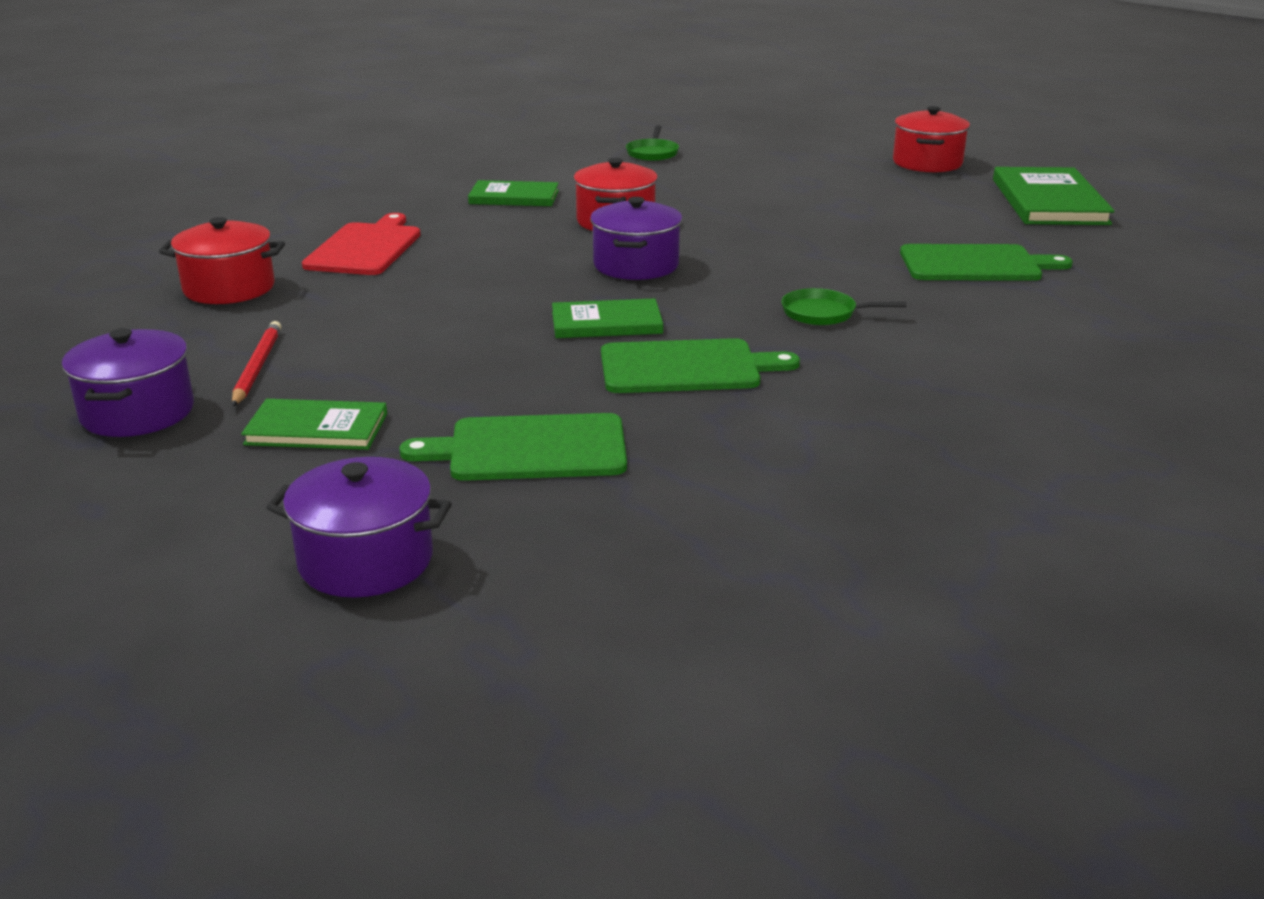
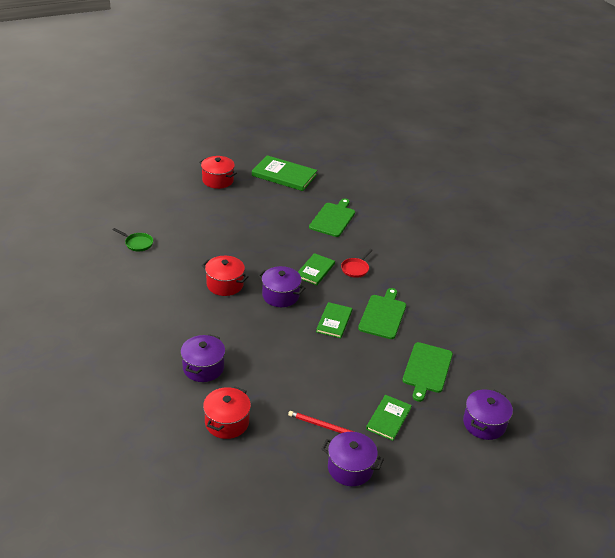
camera: 70 degrees left, 10 degrees up
(365, 248) = (203, 368): red cutting board -> purple pot
(514, 197) = (167, 304): green book -> green book (315, 270)
(823, 313) = (355, 269): green pan -> red pan

